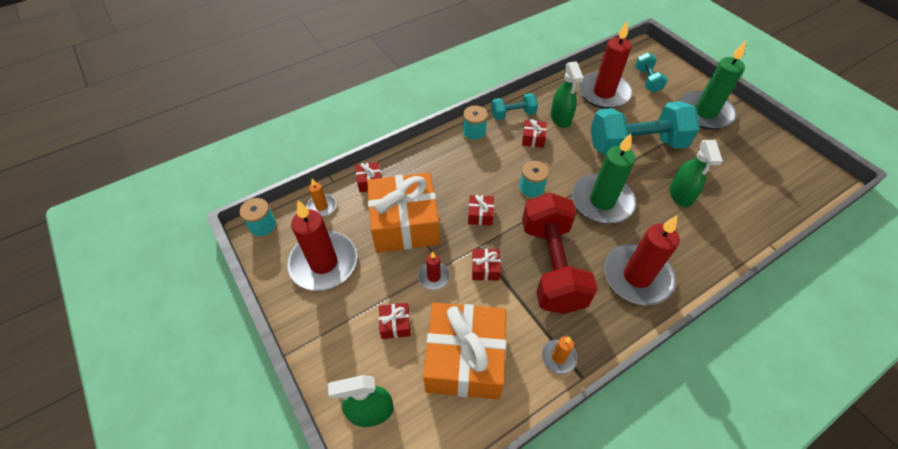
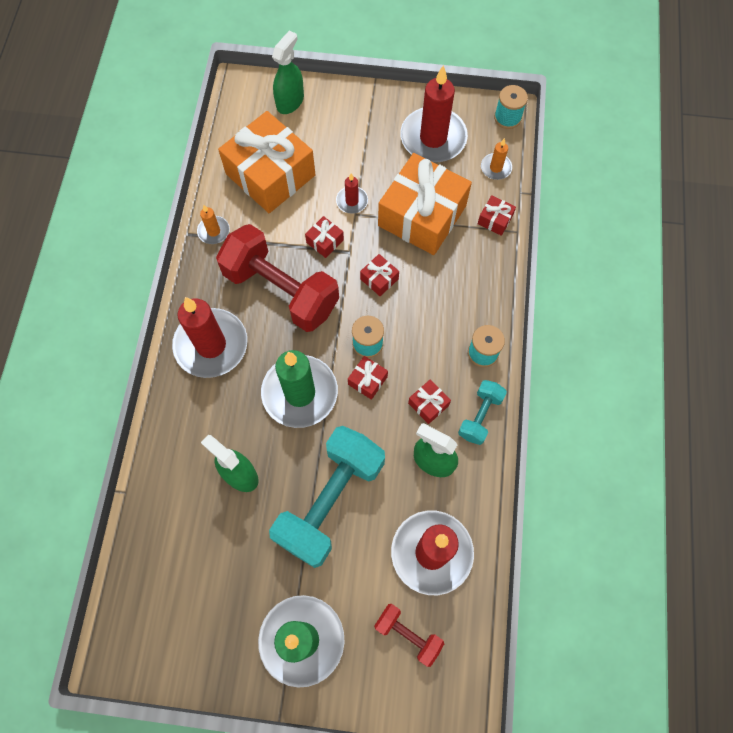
camera: 130 degrees right, 15 degrees up
(395, 324) = (336, 151): red gift -> red gift (367, 380)
(647, 80) = (408, 634): turquoise dumbbell -> red dumbbell

